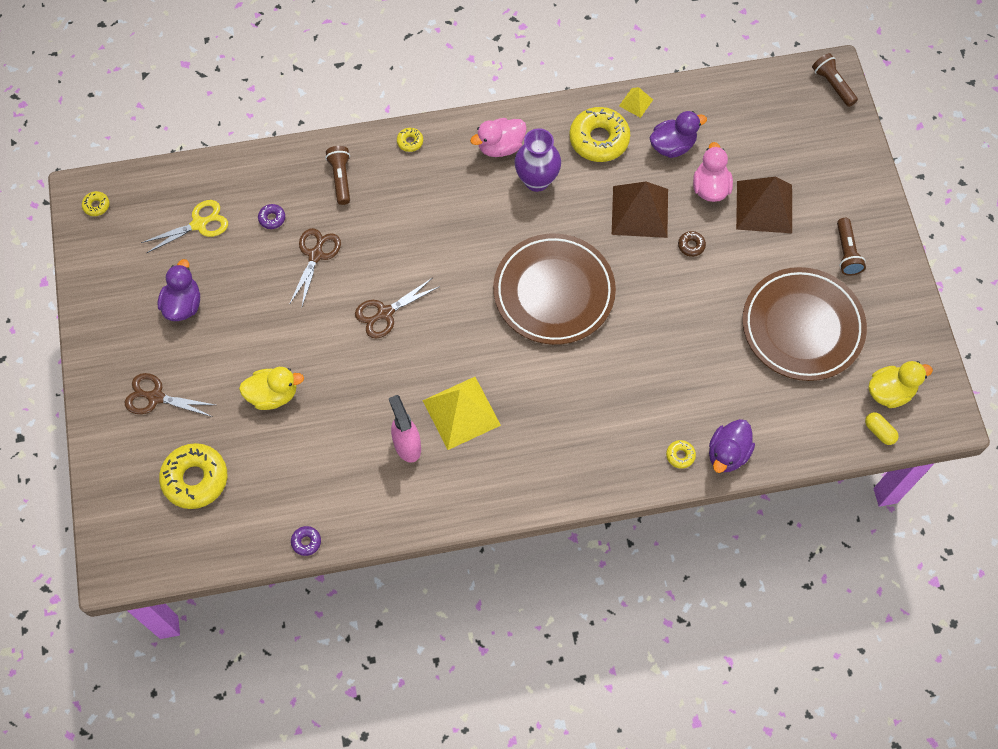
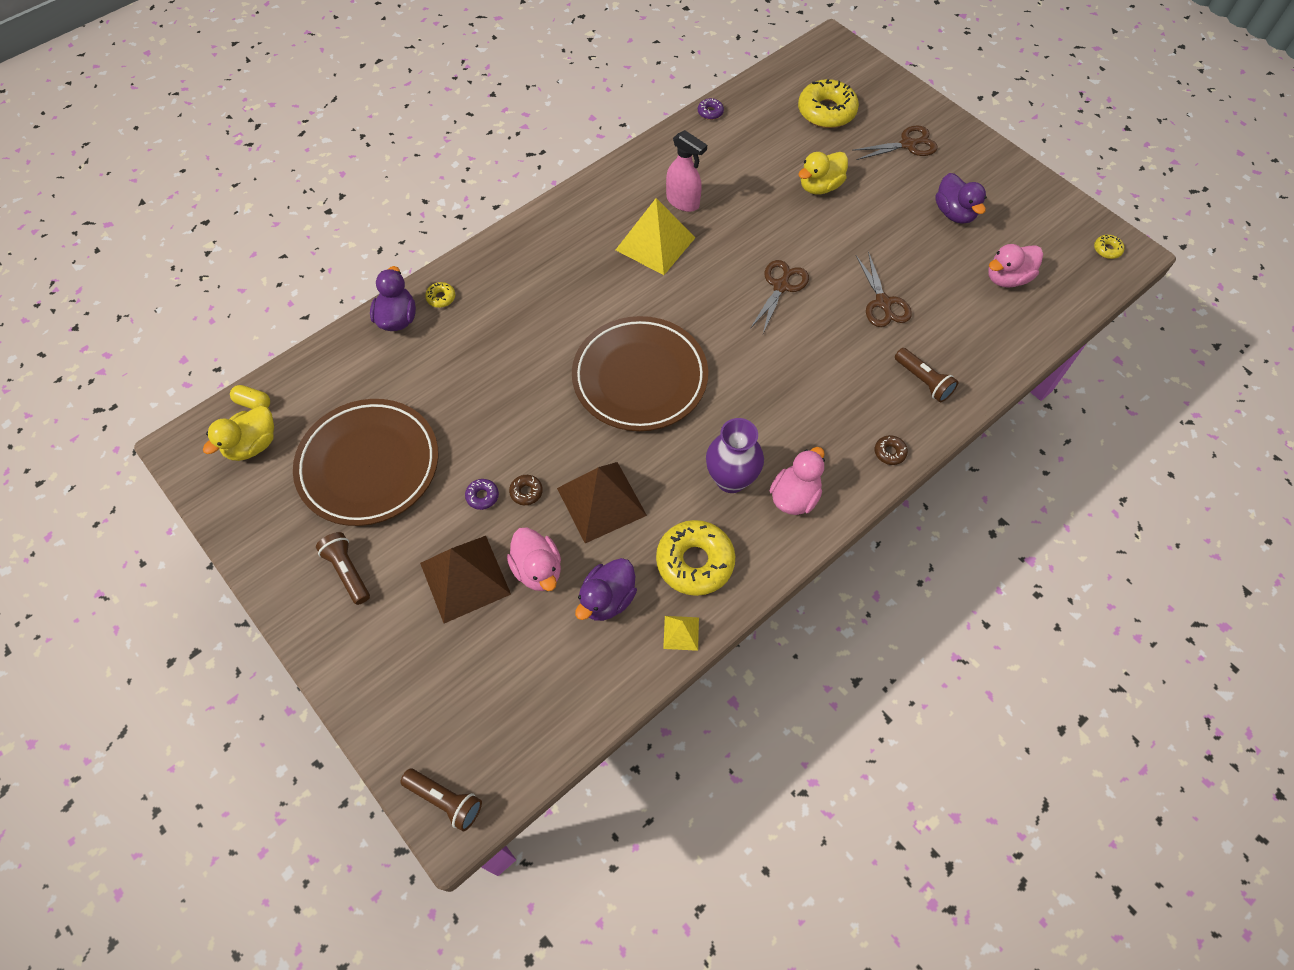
camera: 150 degrees right, 5 degrees down
(199, 224) = (1007, 278): yellow scissors -> pink duck
(272, 218) = (950, 314): purple donut -> purple donut (482, 496)
(410, 142) = (889, 452): yellow donut -> brown donut

